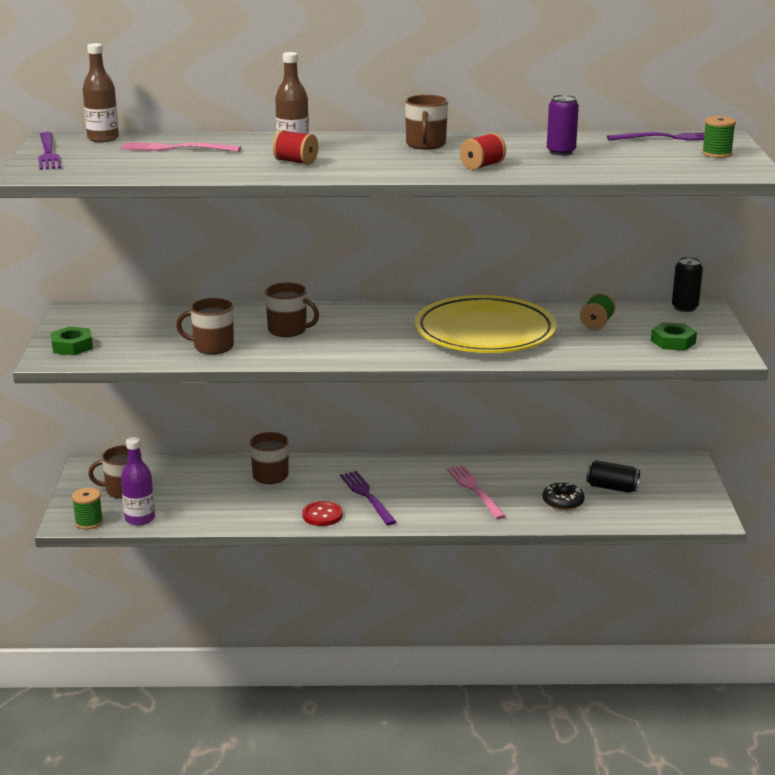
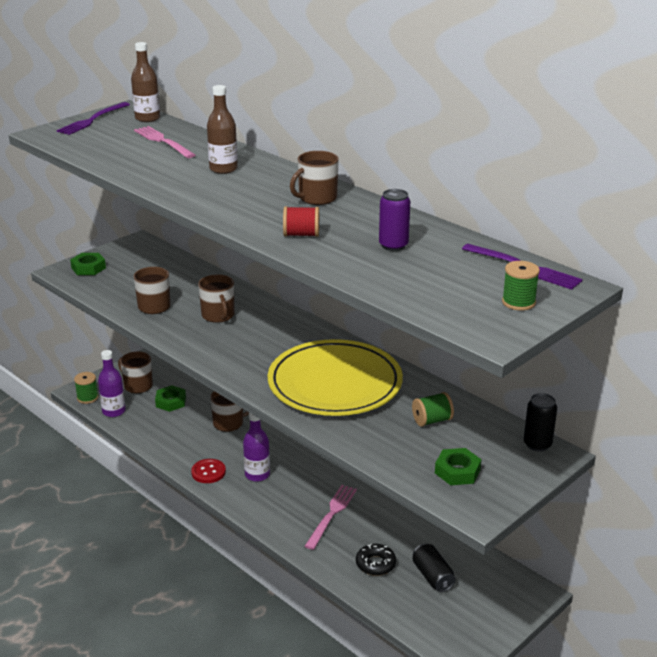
camera: 45 degrees right, 5 degrees up
(183, 486) = (171, 402): none -> green nut
(296, 162) = (197, 181): red spool -> none
(367, 496) = (257, 474): purple fork -> purple bottle

